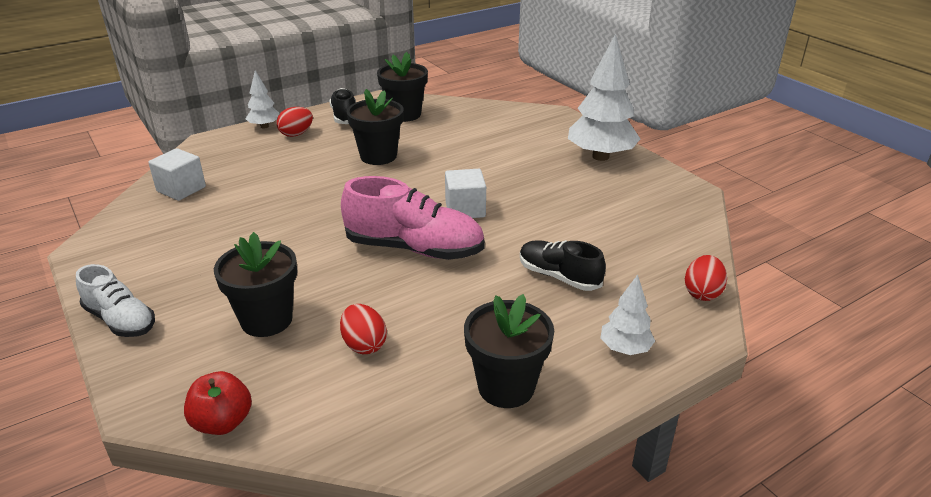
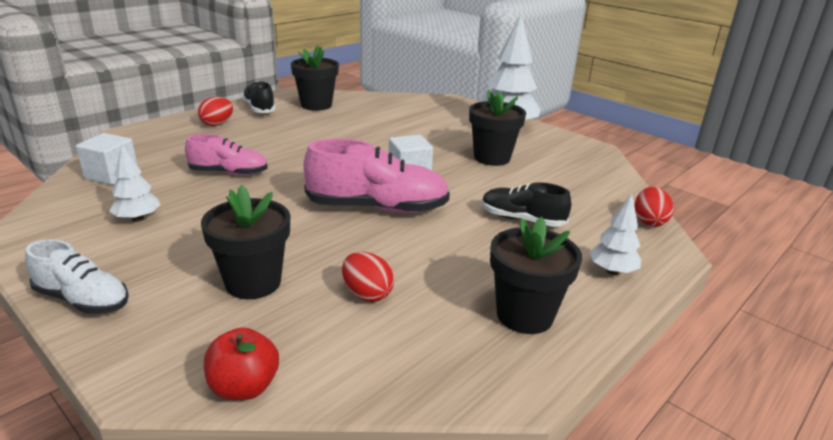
camera: 15 degrees left, 5 degrees down
(264, 126) = (181, 119): white tree -> white tree (137, 219)
(287, 195) = (229, 173): none -> pink shoe
(378, 156) = (306, 137): black flower pot -> black flower pot (492, 158)

